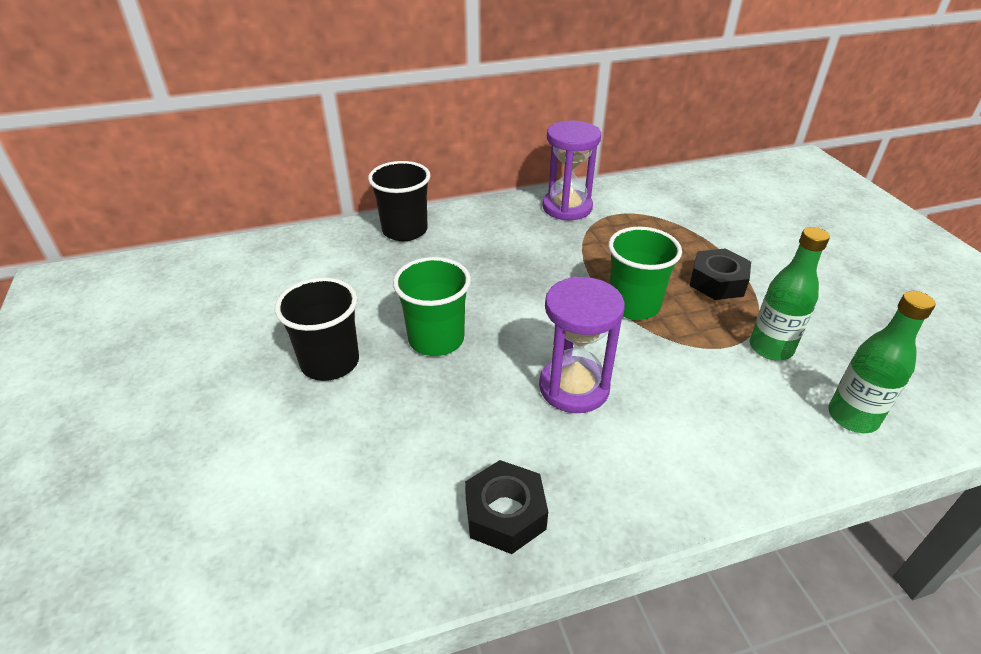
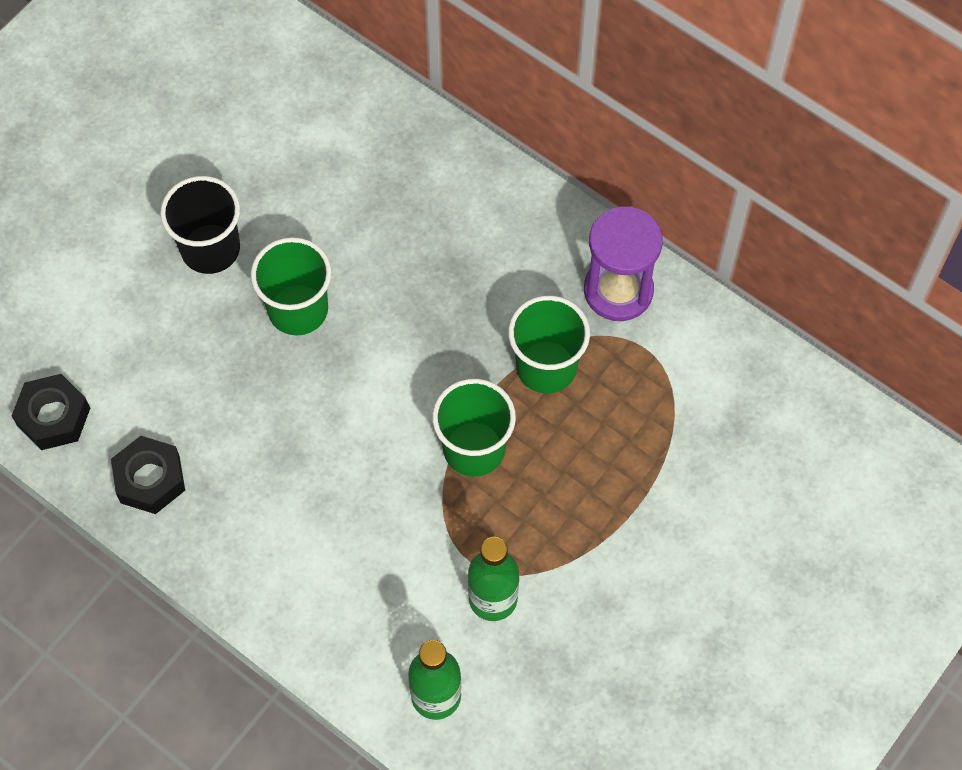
camera: 55 degrees right, 25 degrees up
(405, 230) = (444, 162): black cup -> none
(574, 387) = (315, 456): purple hourglass -> none
(595, 251) = (546, 367): none -> green cup
(717, 282) = (576, 511): black nut -> black nut (53, 417)

